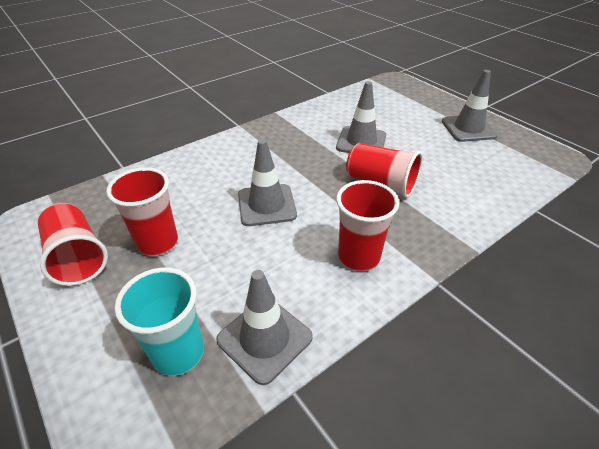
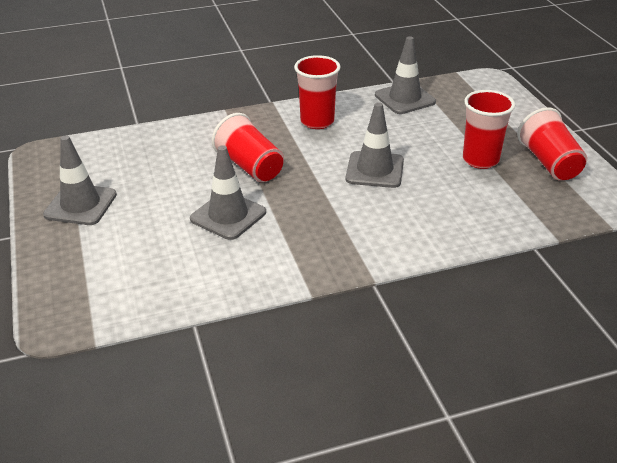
camera: 160 degrees left, 5 degrees down
(178, 353) = (460, 102): turquoise cup -> none

